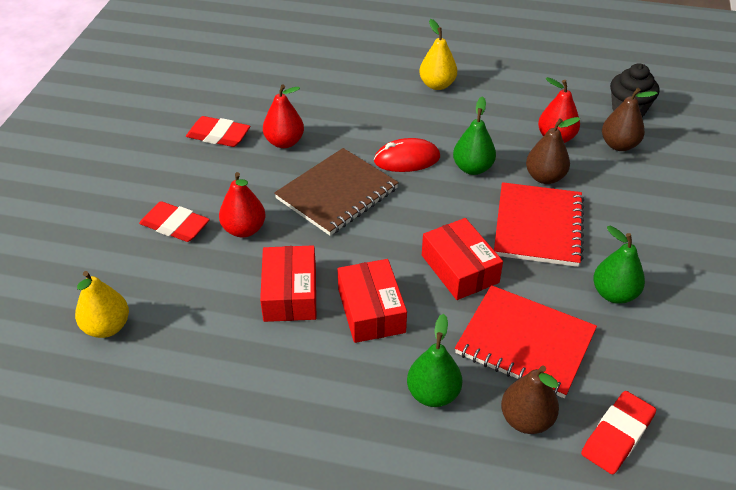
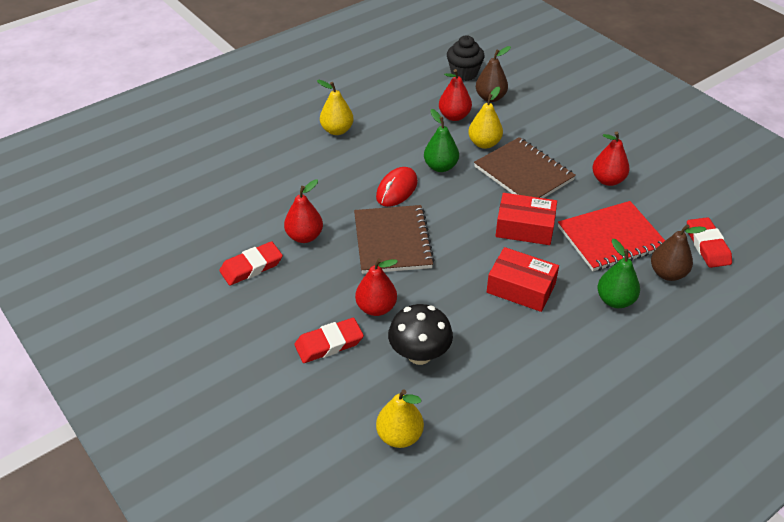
camera: 50 degrees left, 0 degrees up
(214, 287) = (419, 354): none -> black mushroom
(290, 293) = (466, 318): red box -> none
(538, 226) = (524, 173): red notebook -> brown notebook
(545, 177) = (484, 143): brown pear -> yellow pear
(614, 294) = (608, 180): green pear -> red pear

